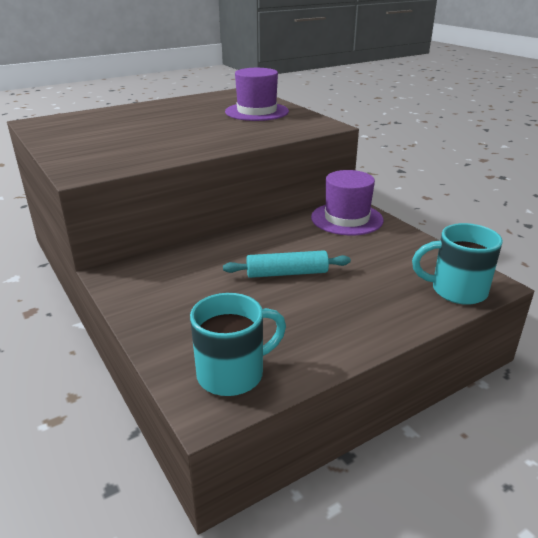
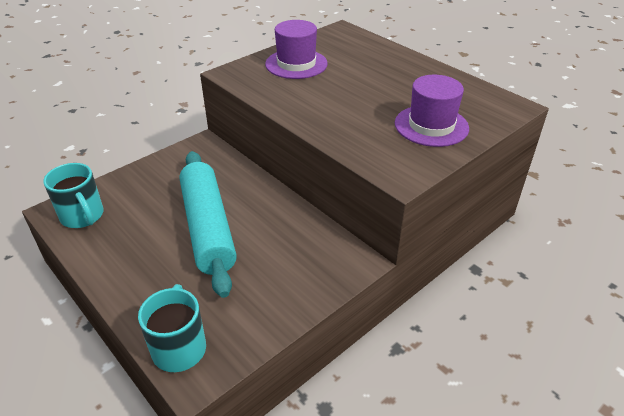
camera: 80 degrees right, 10 degrees up
(287, 273) = (208, 228): turquoise rolling pin -> turquoise rolling pin, size x1.92
(346, 219) = (324, 261): purple hat -> purple hat (296, 64)

